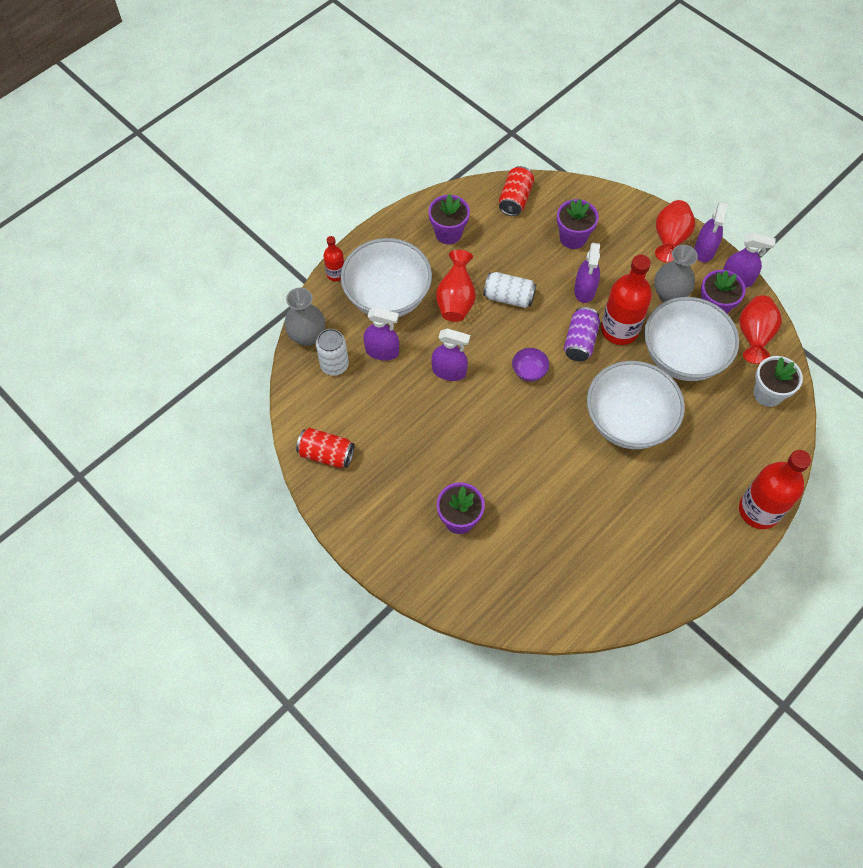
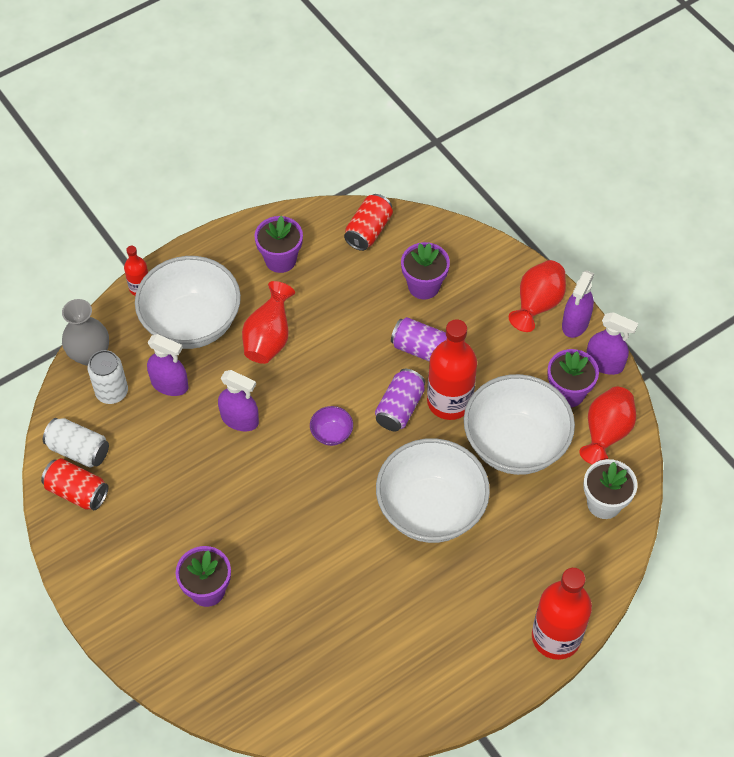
camera: 10 degrees right, 5 degrees down
(508, 297) = (330, 344): white can -> white can (78, 450)
(585, 290) = (421, 349): purple spray bottle -> purple can
(669, 295) = (519, 369): grey vase -> none

